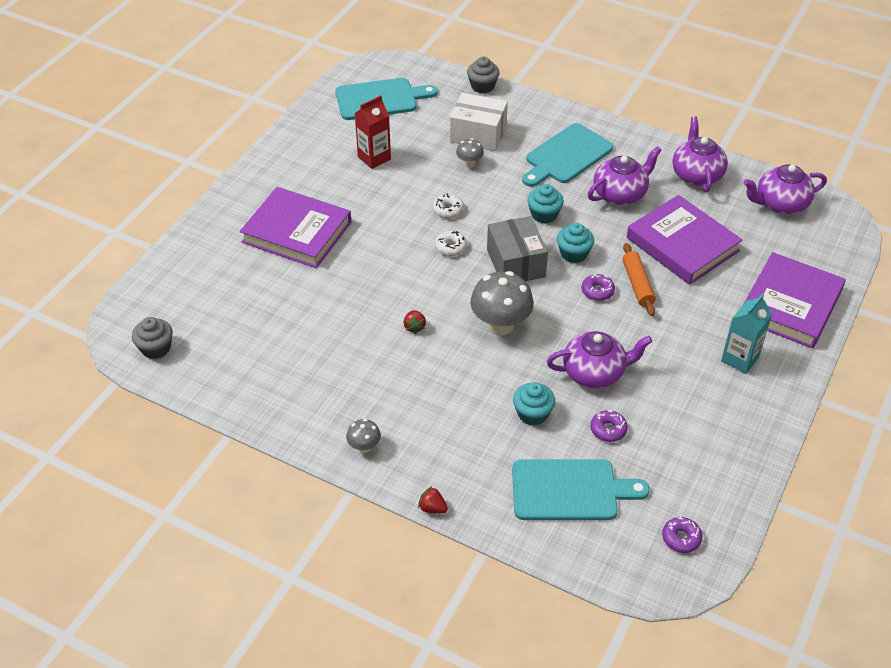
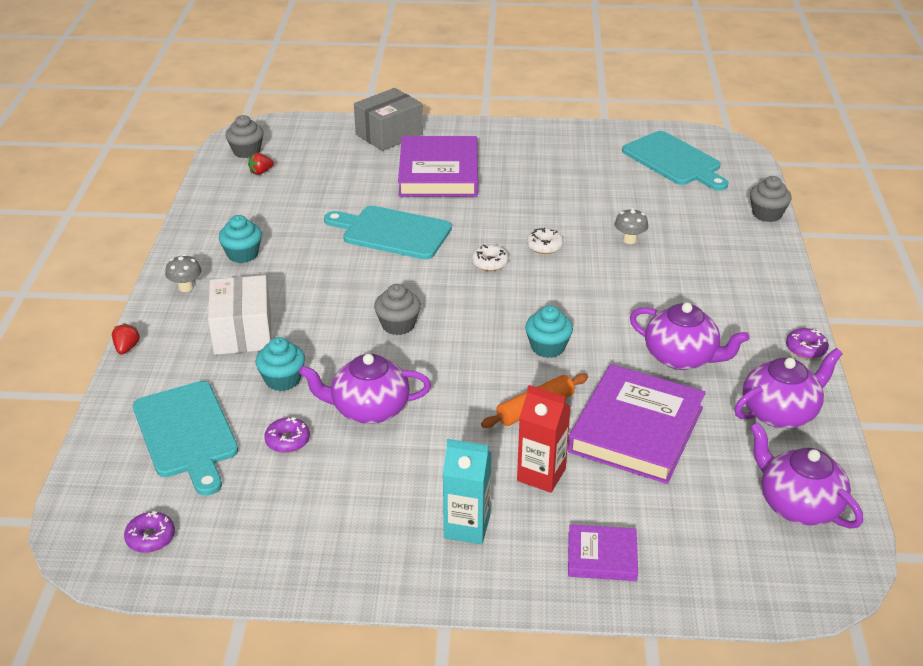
camera: 65 degrees right, 10 degrees down
(374, 158) = (581, 182): red carton -> red carton (541, 475)
(414, 327) = (359, 272): red strawberry -> red strawberry (261, 172)
(478, 134) = (683, 232): white box -> white box (243, 332)
(500, 325) = (398, 325): grey mushroom -> grey cupcake
(515, 263) = (499, 311): grey box -> grey box (389, 134)
(544, 214) = (594, 310): turquoise cupcake -> turquoise cupcake (242, 254)
(566, 156) = (709, 300): turquoise cutting board -> turquoise cutting board (392, 232)
(594, 372) = (369, 409): purple teapot -> purple teapot turned 120 degrees clockwise
(597, 291) = (500, 380): purple donut -> purple donut (806, 349)
(790, 305) = (602, 556): purple book -> purple book, size x0.50

